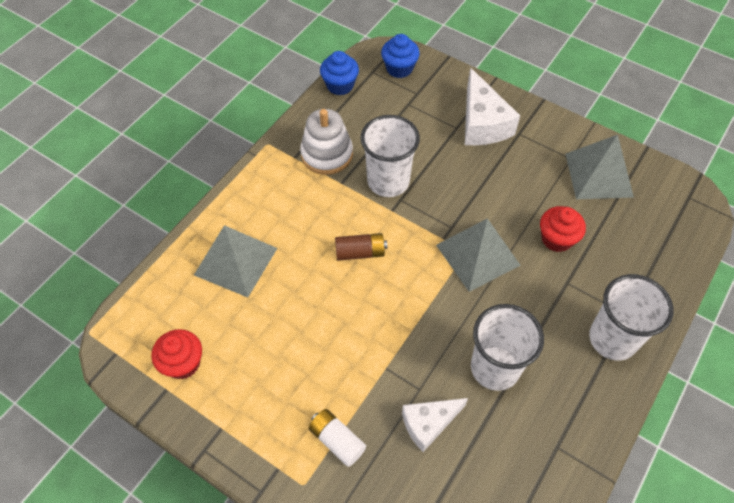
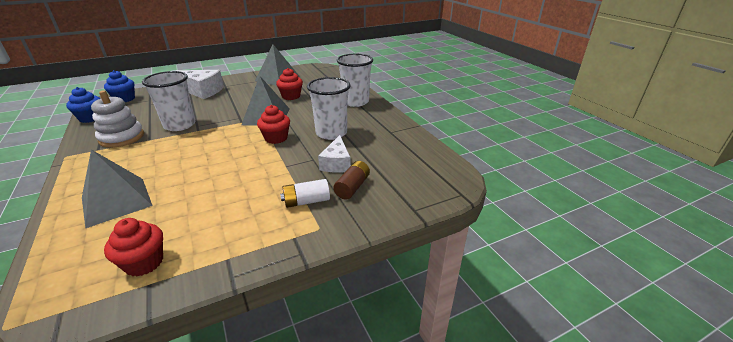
camera: 60 degrees left, 25 degrees down
(360, 252) = (203, 149): brown battery -> brown battery (352, 187)
(435, 310) = (276, 138): none -> red cupcake

